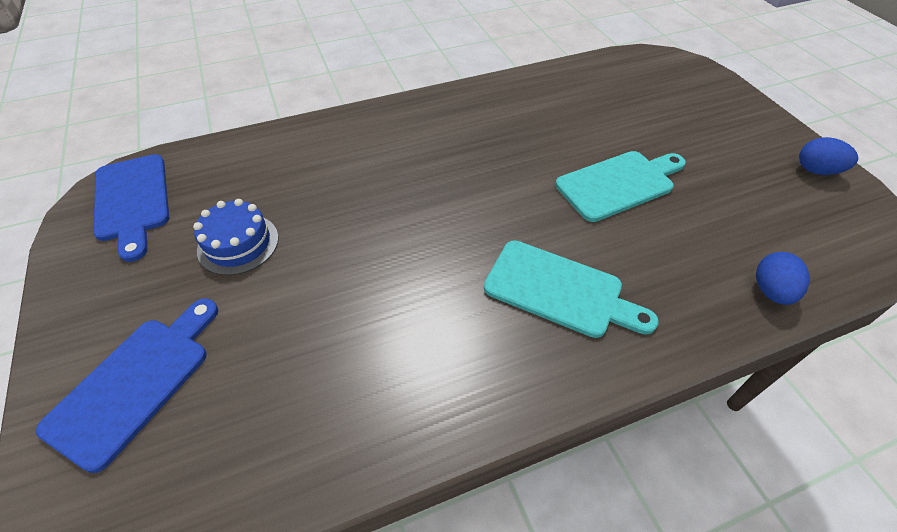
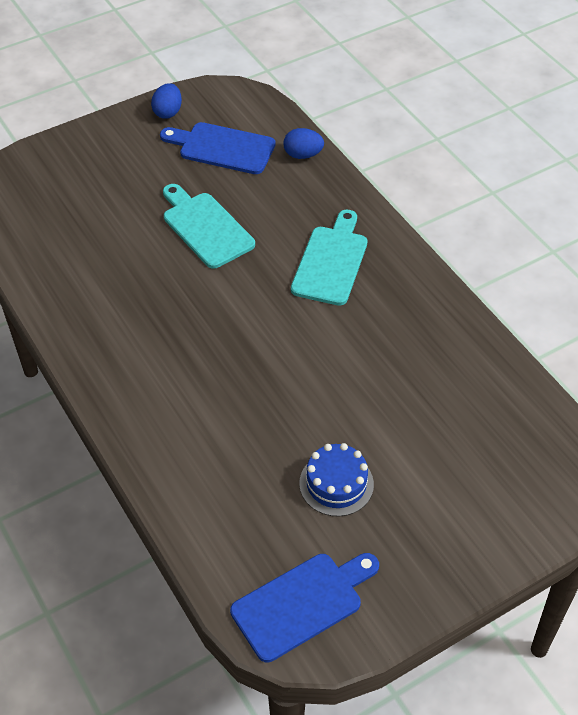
camera: 100 degrees left, 0 degrees up
(135, 383) = (485, 499): blue cutting board -> blue cutting board (222, 148)

